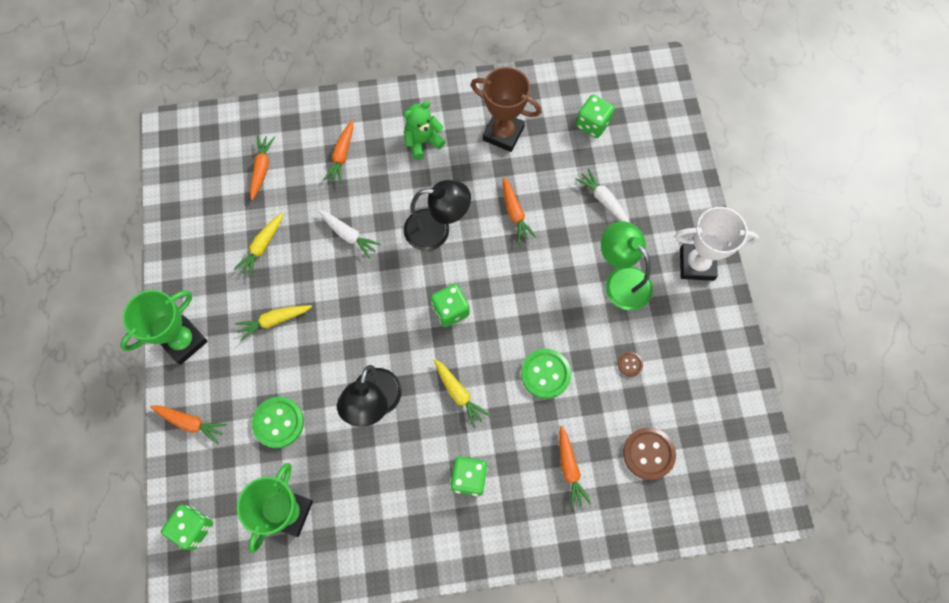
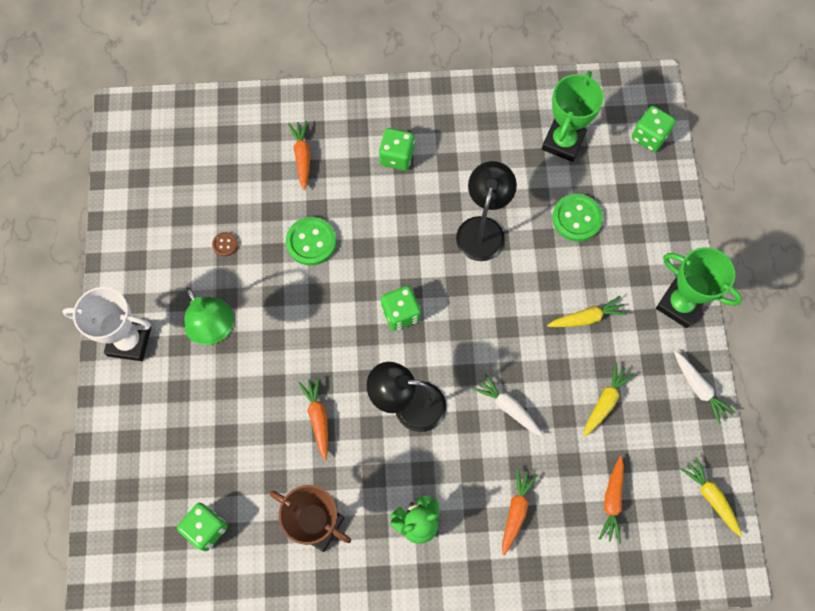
camera: 175 degrees left, 0 degrees up
(183, 341) = (679, 304): green trophy -> green trophy turned 75 degrees clockwise
(190, 423) = (663, 225): orange carrot -> none
(458, 393) = (399, 231): yellow carrot -> yellow carrot (711, 497)
(603, 200) = (214, 425): white carrot -> white carrot (698, 388)
(648, 454) = (226, 163): brown button -> none

